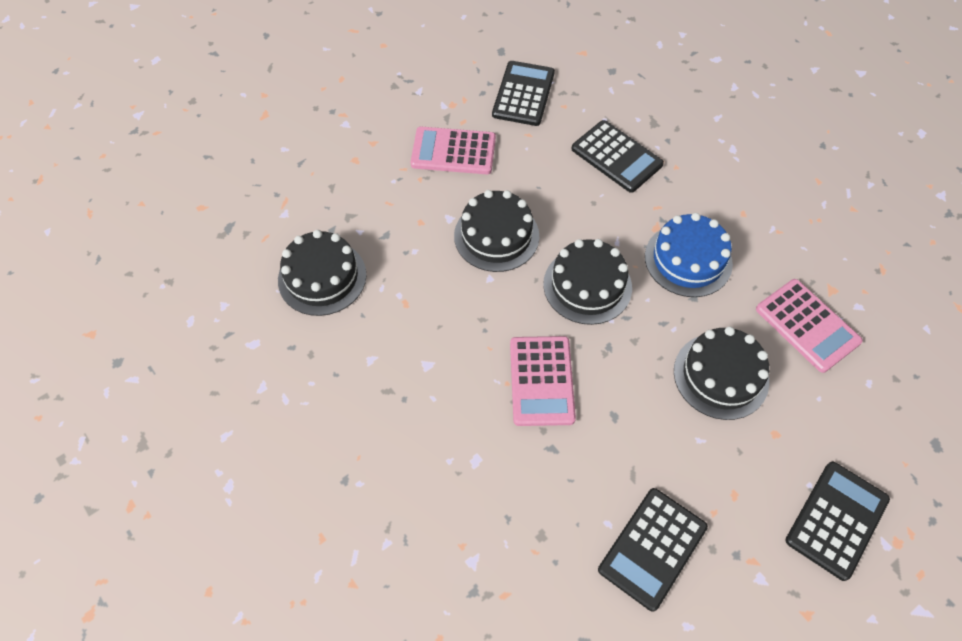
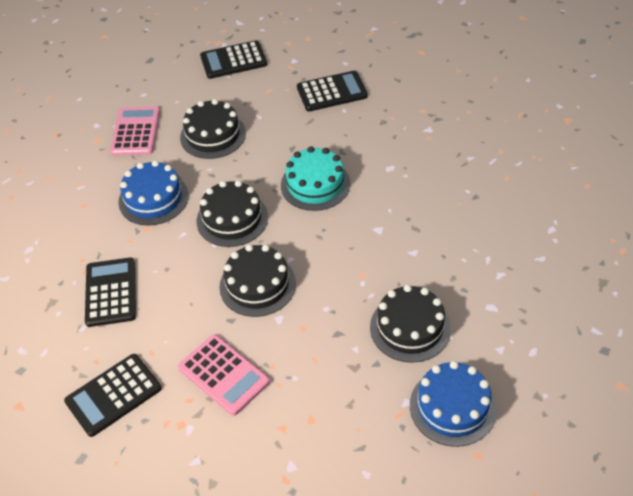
camera: 140 degrees left, 10 degrees down
(242, 231) = (452, 407): none -> blue cake
(541, 381) = (315, 184): pink calculator -> turquoise cake

